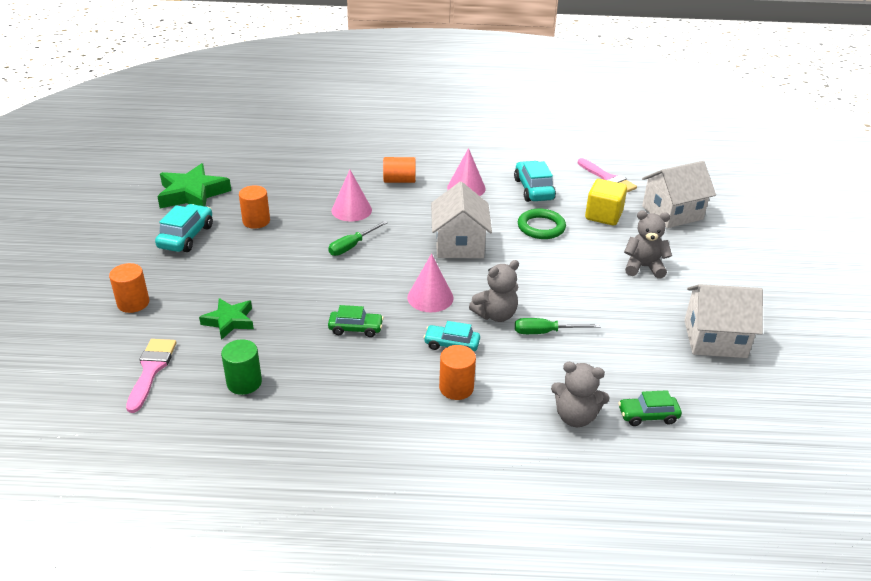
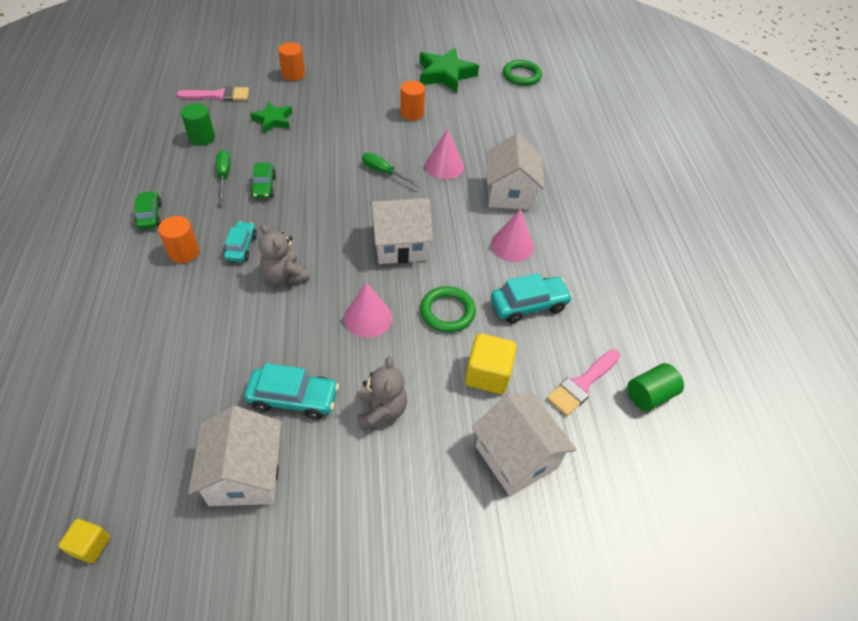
camera: 80 degrees right, 15 degrees up
(186, 237) = (381, 82): turquoise car -> turquoise car (293, 398)
(217, 150) = (521, 76): none -> green ring
(399, 180) = (509, 193): orange cylinder -> white house
(430, 297) = (310, 229): pink cone -> pink cone (368, 318)
(545, 332) = (258, 314): green screwdriver -> green screwdriver (224, 175)
(575, 417) = (136, 335): grey teddy bear -> none
(614, 156) = (649, 395): none -> green cylinder
(648, 416) = (128, 394): green car -> green car (150, 215)
(800, 425) = (90, 545): none -> yellow cube

